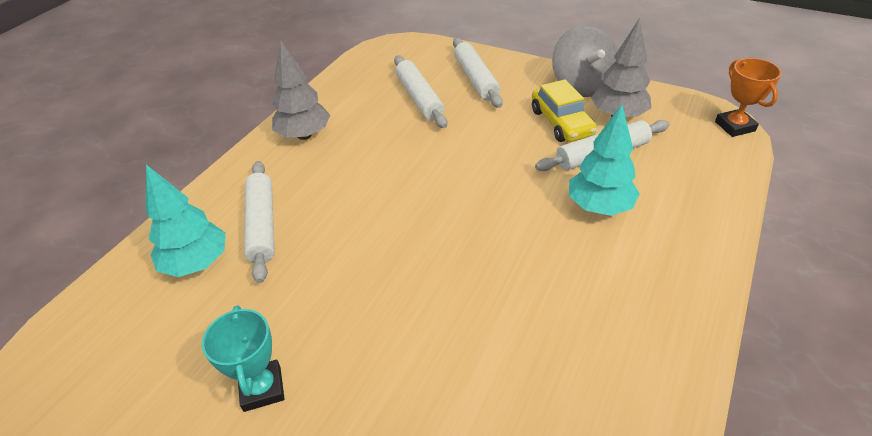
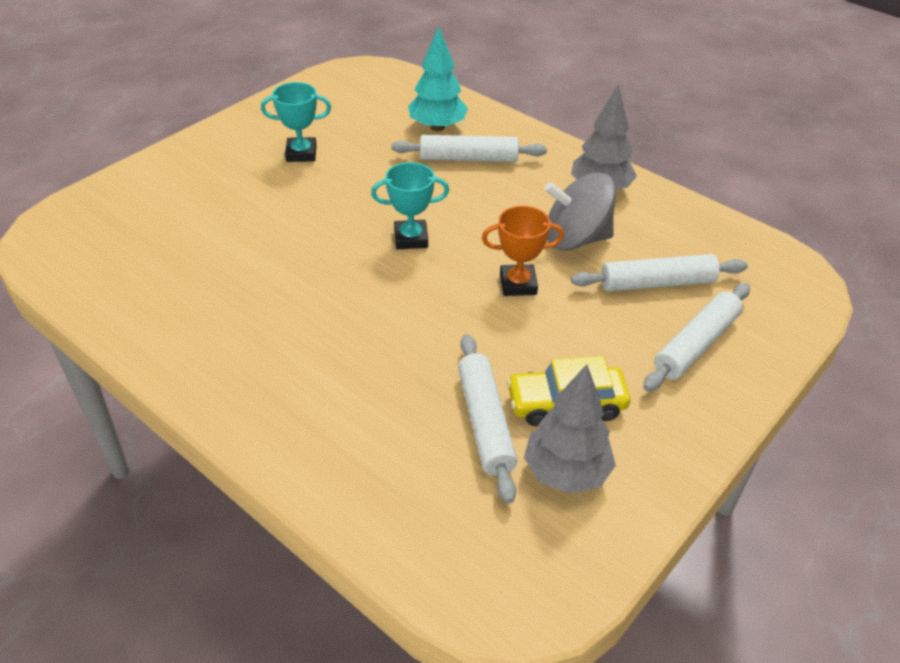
camera: 100 degrees right, 0 degrees up
(409, 239) = (411, 238): none -> turquoise trophy
(476, 79) = (696, 345): white rolling pin -> white rolling pin turned 45 degrees counterclockwise
(582, 85) = (658, 459): grey spinning top -> grey spinning top (575, 239)
(599, 207) = (393, 385): turquoise tree -> none
(735, 126) = (498, 615): orange trophy -> orange trophy (518, 284)

